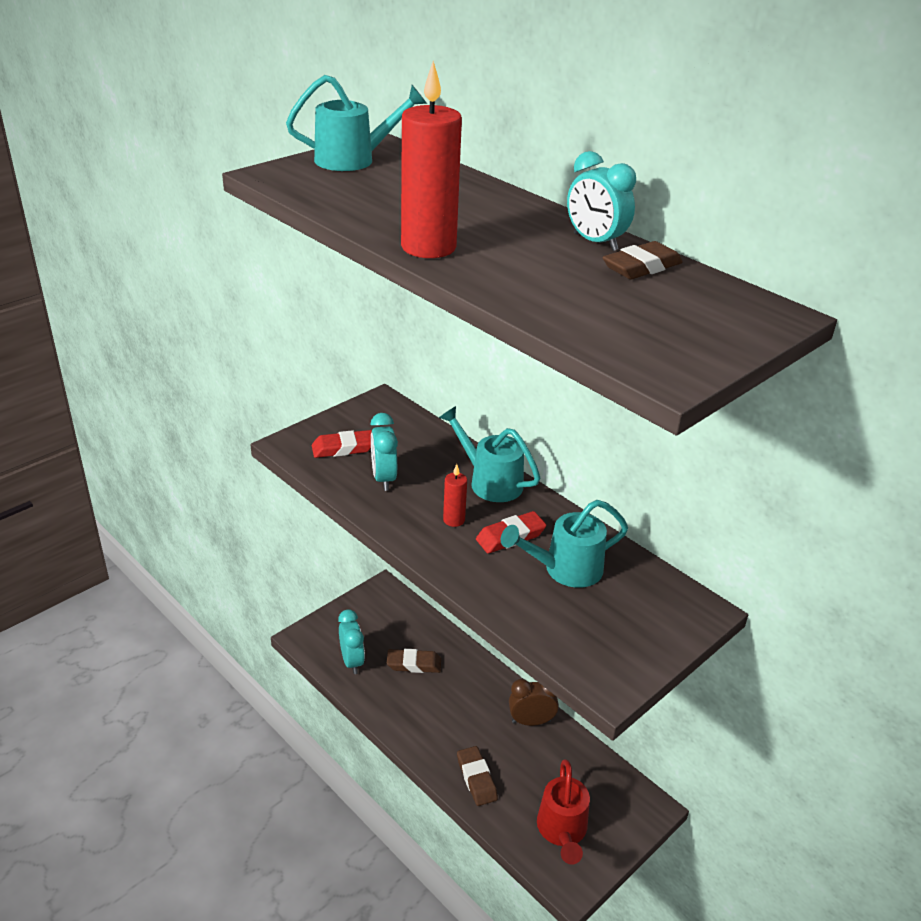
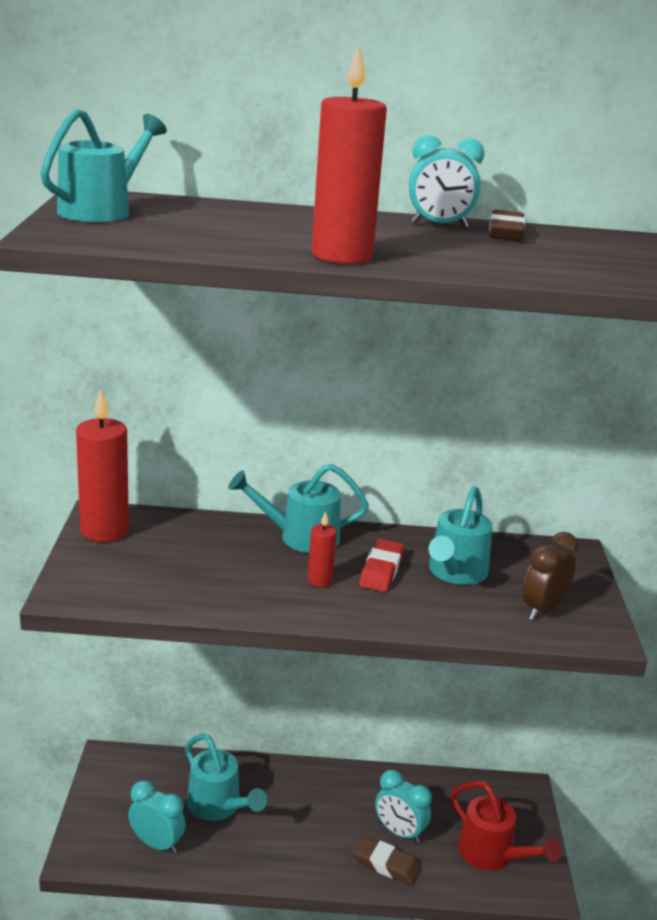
camera: 45 degrees left, 10 degrees down
(343, 448) = (128, 571): red eraser -> none
(369, 413) = (104, 530): none -> red candle
(383, 478) = (208, 578): turquoise clock -> turquoise clock (399, 832)
(414, 664) = (218, 807): brown eraser -> turquoise watering can
(531, 721) = (371, 787): brown clock -> brown clock (543, 610)

